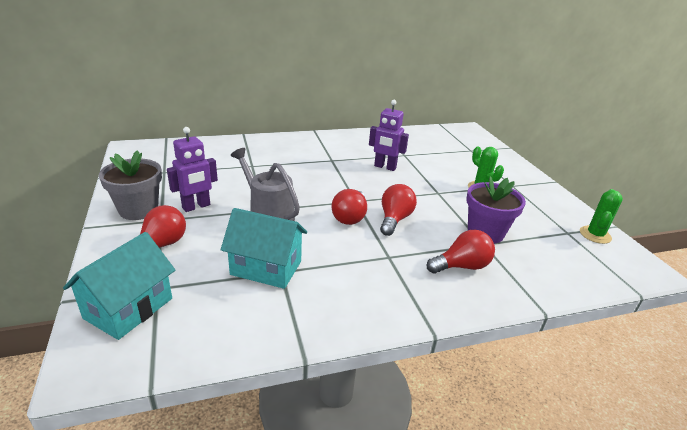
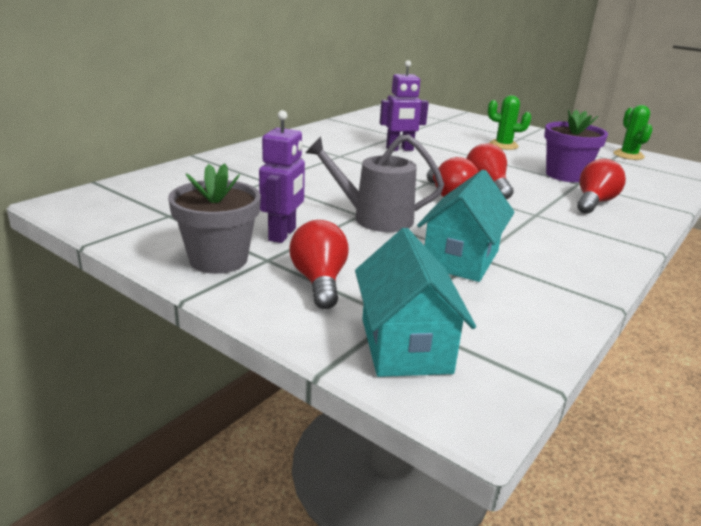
camera: 35 degrees left, 5 degrees down
(266, 268) = (460, 259): turquoise house -> turquoise house turned 45 degrees counterclockwise

